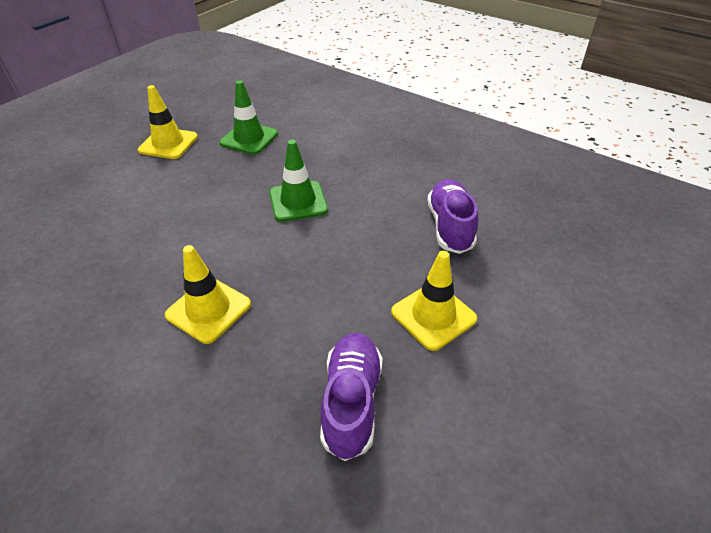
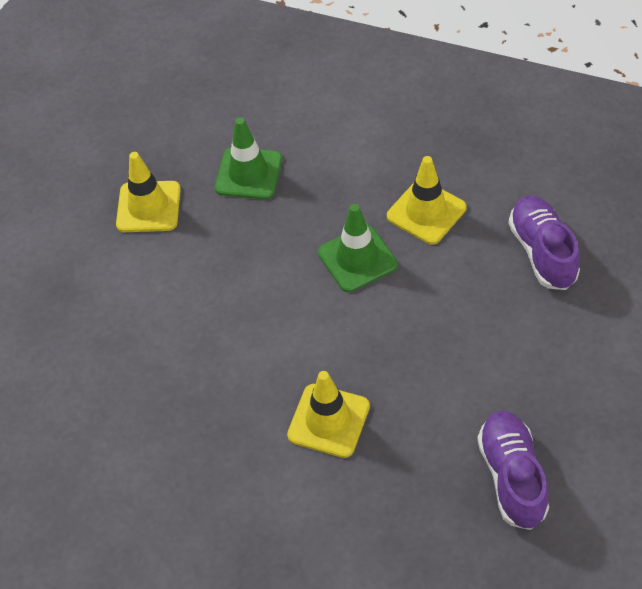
camera: 10 degrees left, 10 degrees up
(433, 315) = (558, 368): yellow traffic cone -> yellow traffic cone (426, 212)

